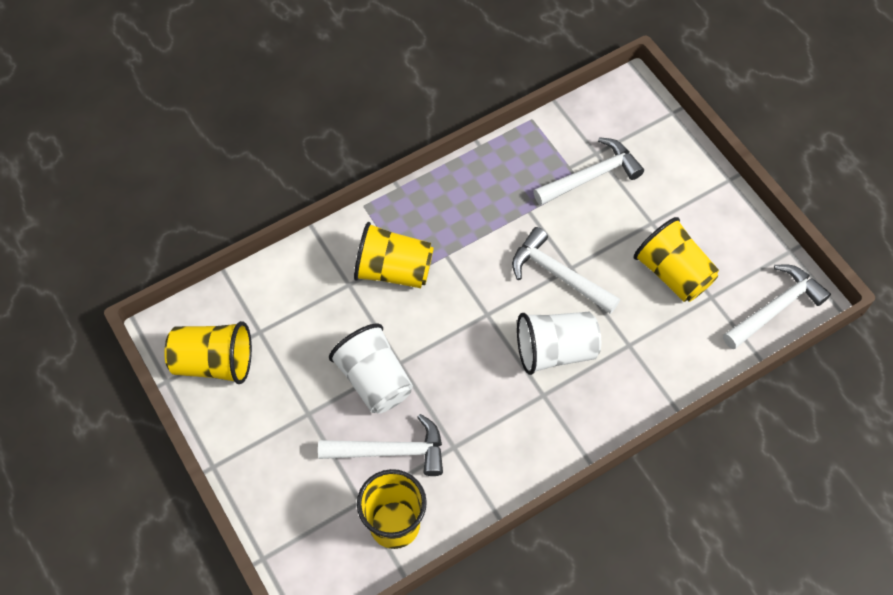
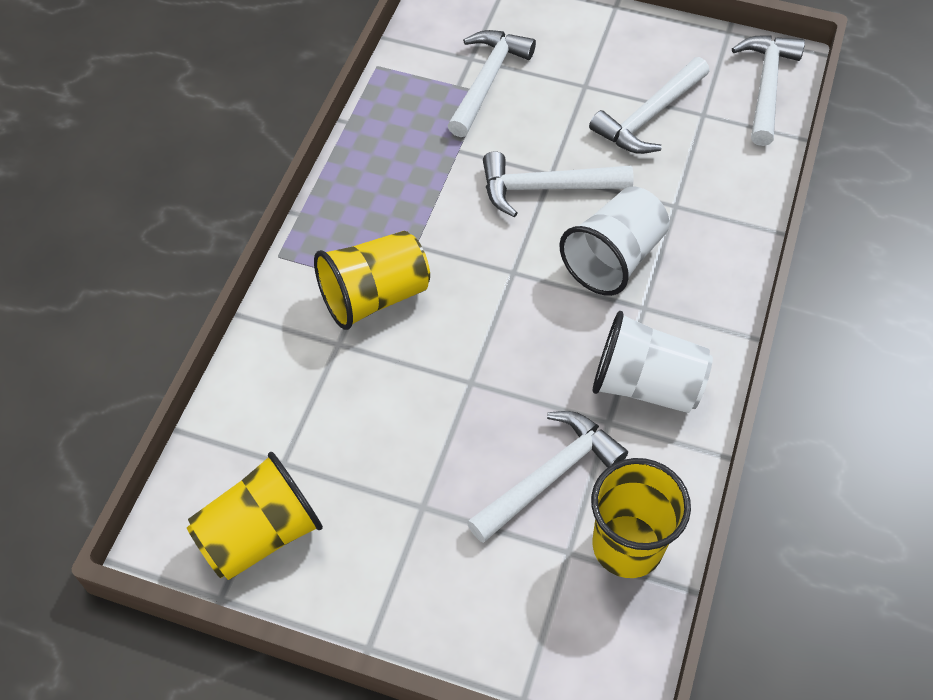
camera: 40 degrees left, 5 degrees down
(374, 380) = (461, 418): white cup -> white cup (645, 385)
(673, 273) = (649, 116): yellow cup -> white hammer

